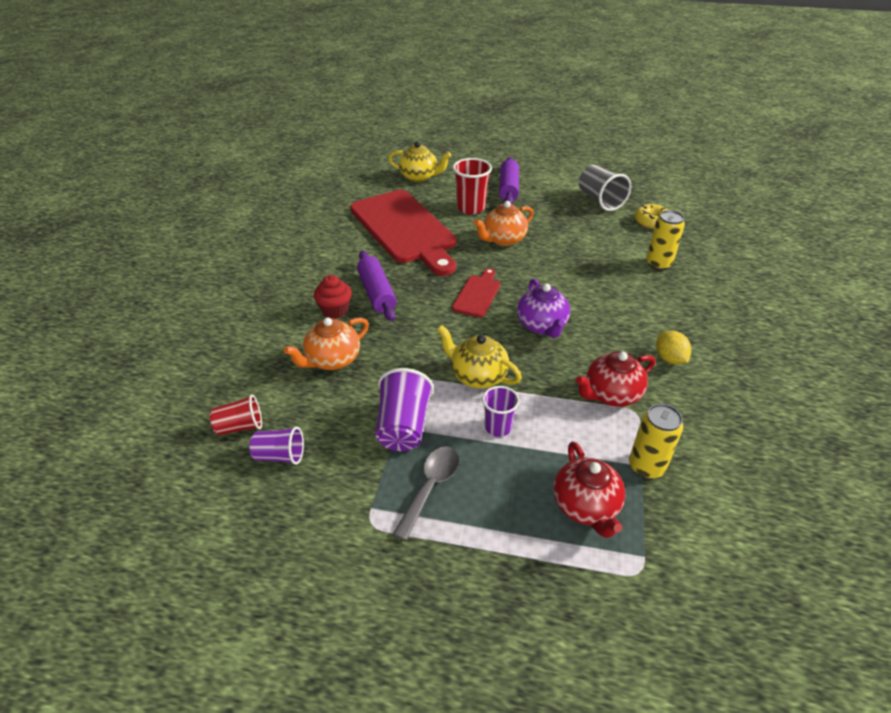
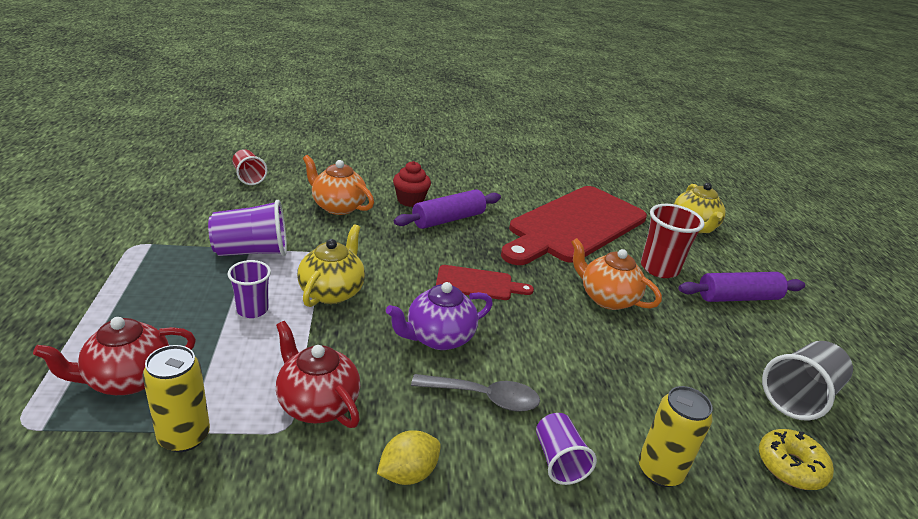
camera: 70 degrees right, 10 degrees down
(280, 456) = (216, 197): purple cup -> purple cup (558, 460)
(431, 487) = (171, 273): grey spoon -> grey spoon (484, 397)

